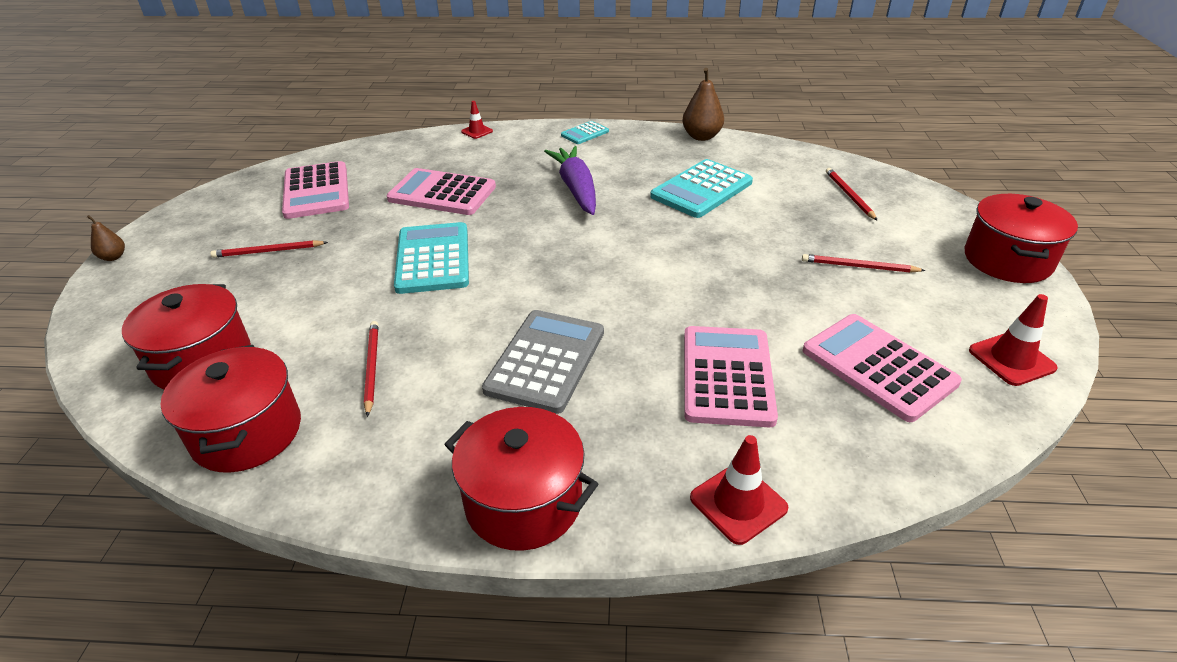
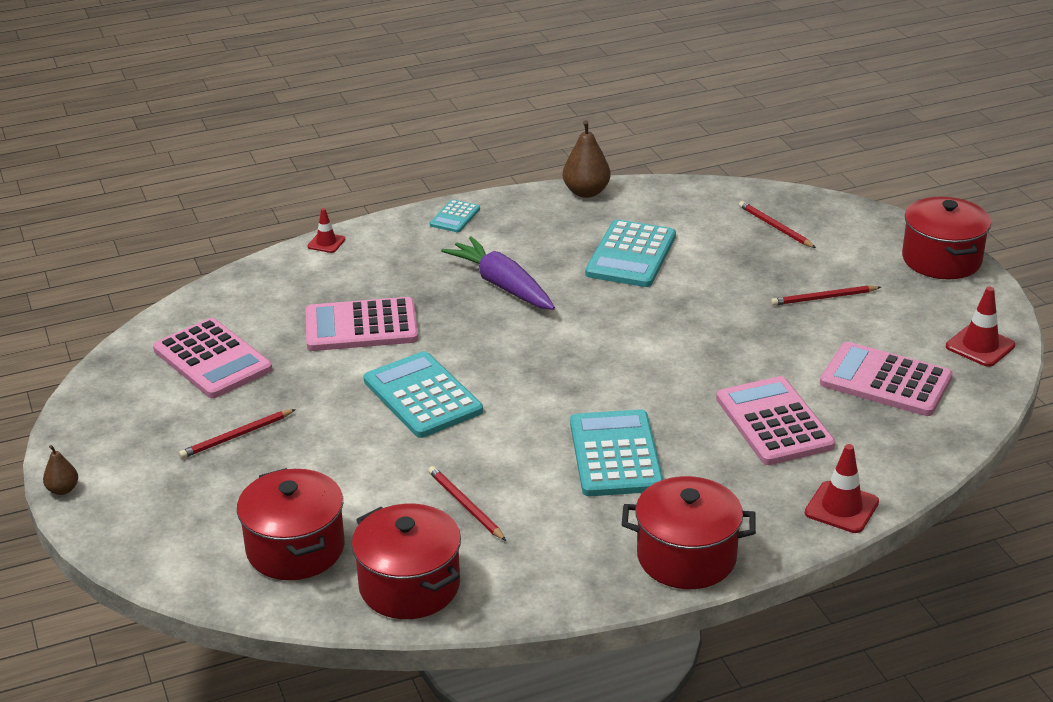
camera: 25 degrees left, 5 degrees down
(546, 361) = (615, 454): grey calculator -> turquoise calculator

